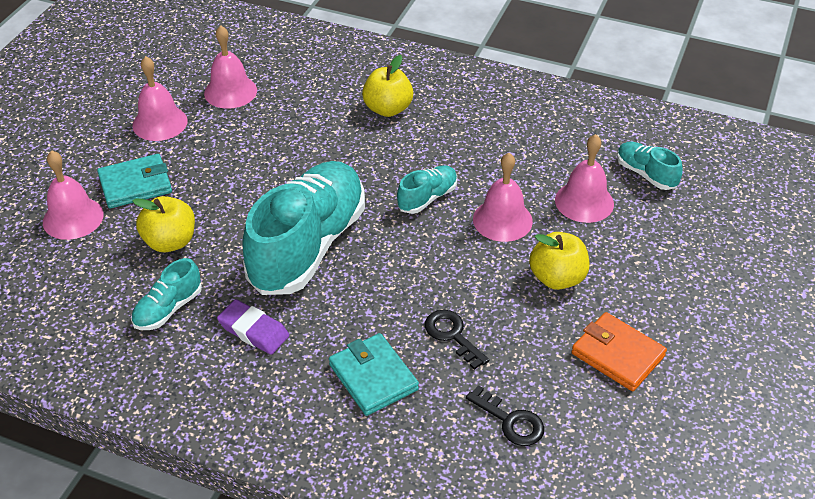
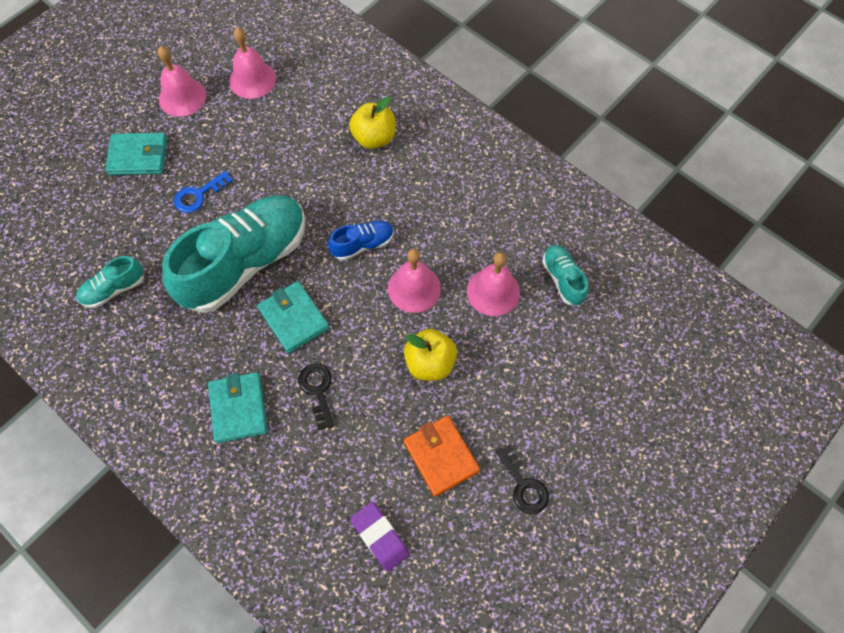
camera: 20 degrees right, 20 degrees up
(73, 218) = (78, 175): pink bell -> none
(170, 242) = (141, 223): yellow apple -> none
(223, 201) = (198, 195): none -> blue key
(254, 331) = (168, 332): purple eraser -> purple eraser (380, 537)
(389, 279) = (294, 318): none -> turquoise wallet
(427, 198) = (363, 245): turquoise shoe -> blue shoe
(511, 421) = (324, 488): black key -> black key (524, 485)

